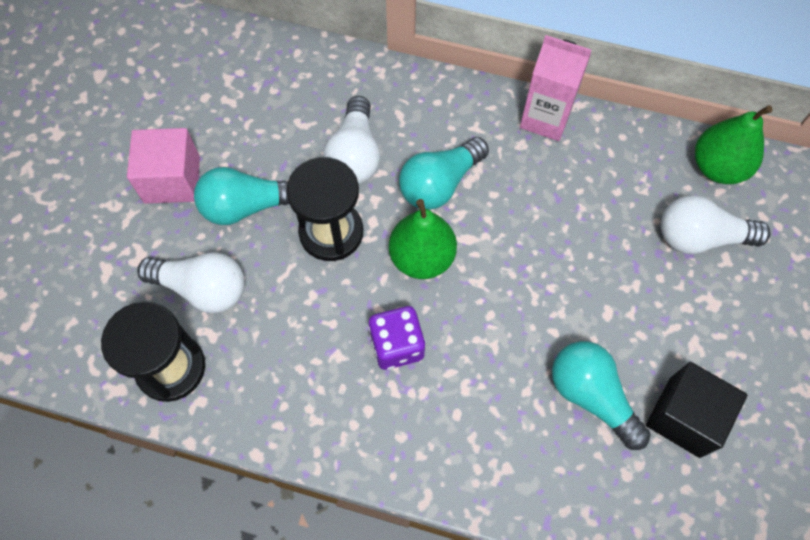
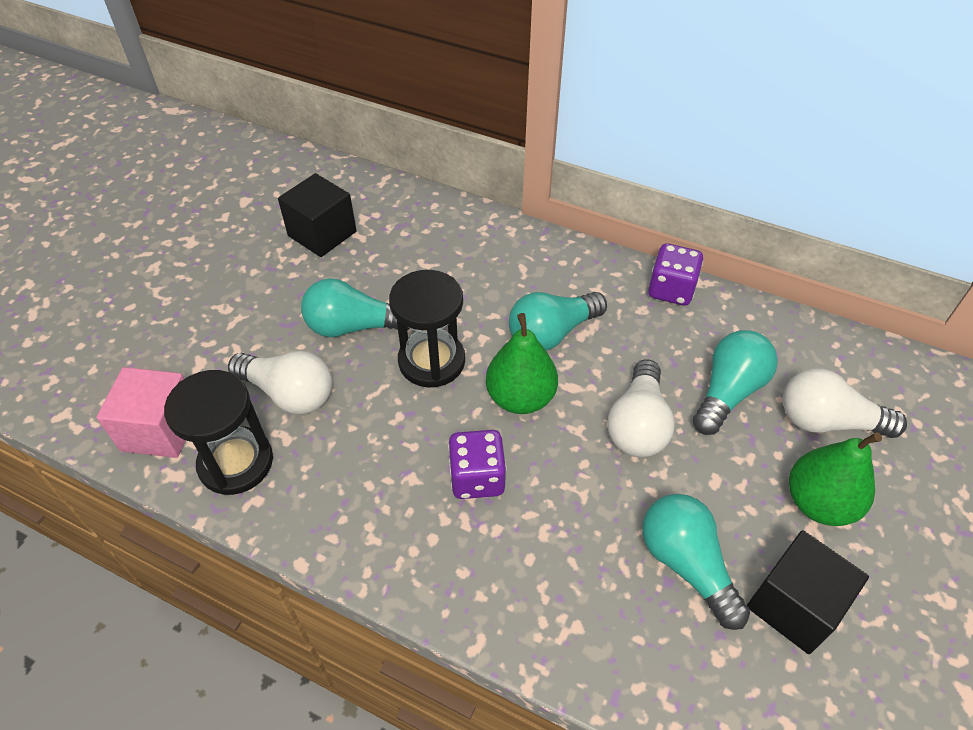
camera: 10 degrees right, 15 degrees down
(172, 179) = (287, 294): pink cube -> pink cube (160, 429)
(190, 103) = (322, 234): none -> black cube
(355, 155) = (471, 297): white light bulb -> white light bulb (638, 425)
(545, 118) = (671, 290): pink carton -> purple dice
(610, 221) = (728, 392): none -> turquoise light bulb
(718, 167) = (851, 358): green pear -> green pear (819, 503)

